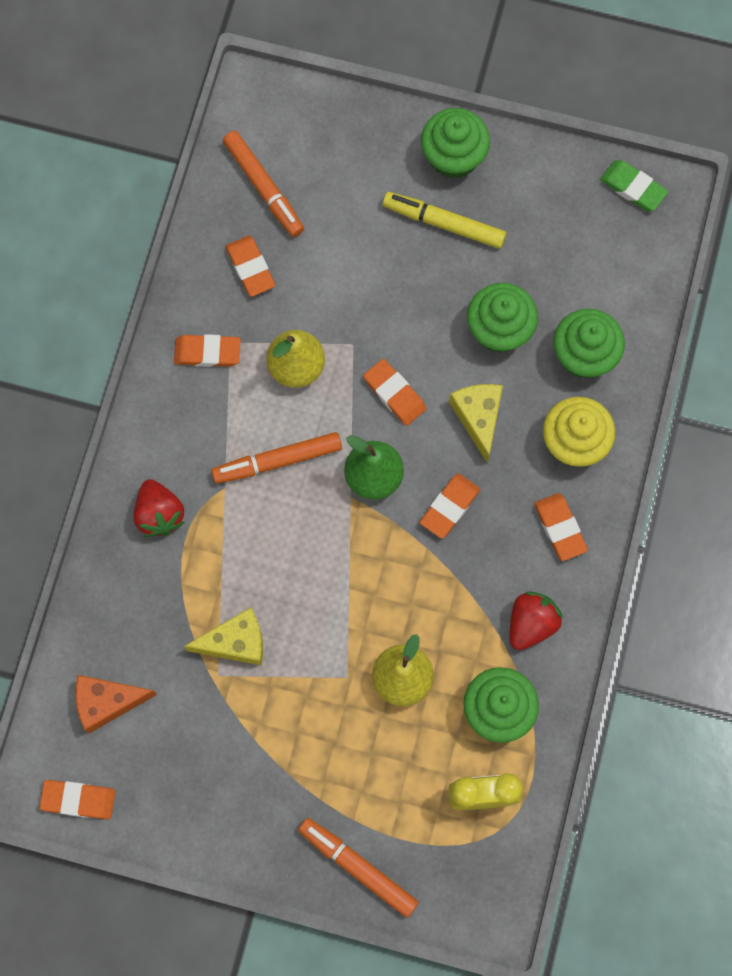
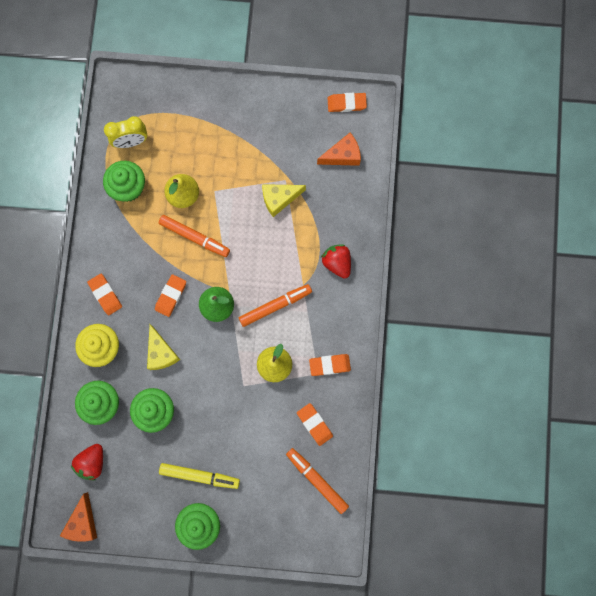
camera: 170 degrees right, 5 degrees up
(357, 867) = (192, 95): orange marker -> orange marker (195, 237)
(394, 394) = (213, 359): orange eraser -> none
(531, 624) = (115, 237): red strawberry -> red strawberry (92, 462)
(633, 188) = (83, 522): green eraser -> orange cheese

